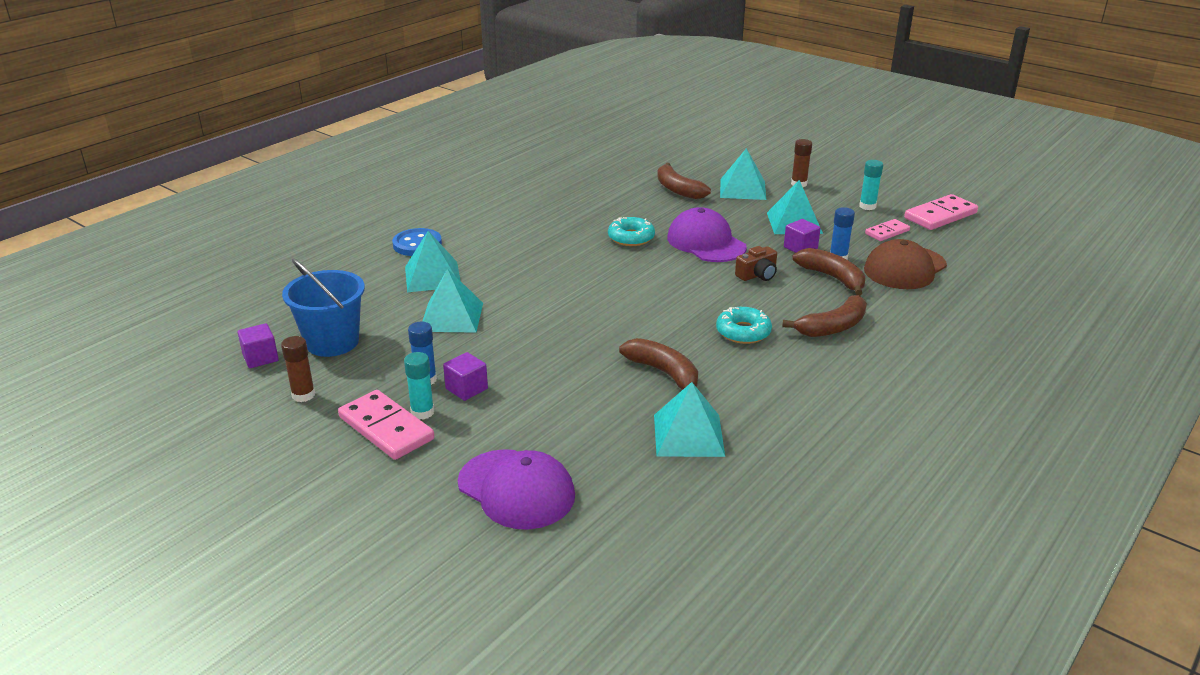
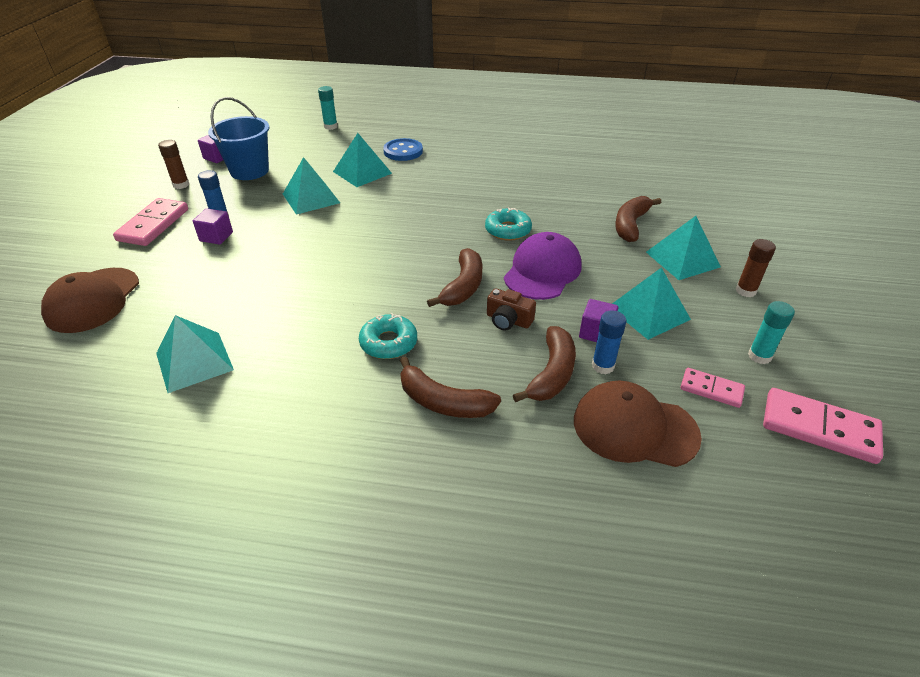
camera: 60 degrees right, 10 degrees up
(422, 412) = (178, 231): turquoise glue stick -> turquoise glue stick (330, 126)
(516, 489) = (93, 300): purple cap -> brown cap
(664, 373) = (287, 318): brown banana -> brown banana (463, 286)

